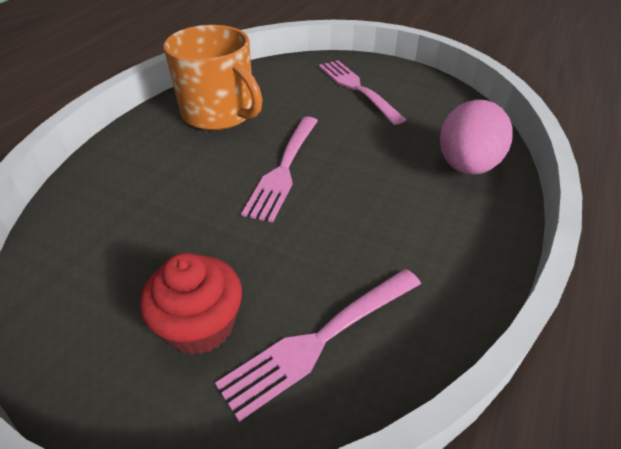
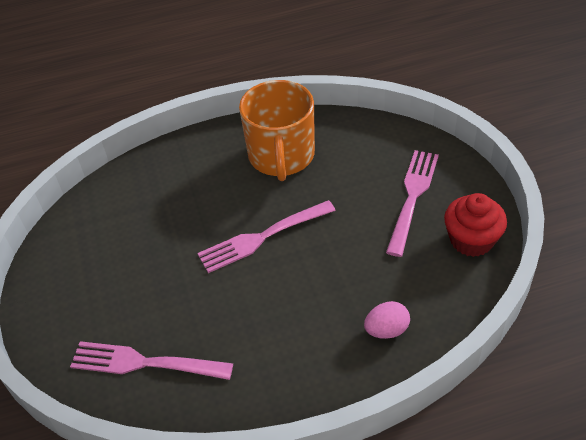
camera: 50 degrees right, 5 degrees up
(200, 325) = (106, 307): red cupcake -> red cupcake (471, 240)
(466, 166) = (386, 330): pink egg -> pink egg, size x0.55

